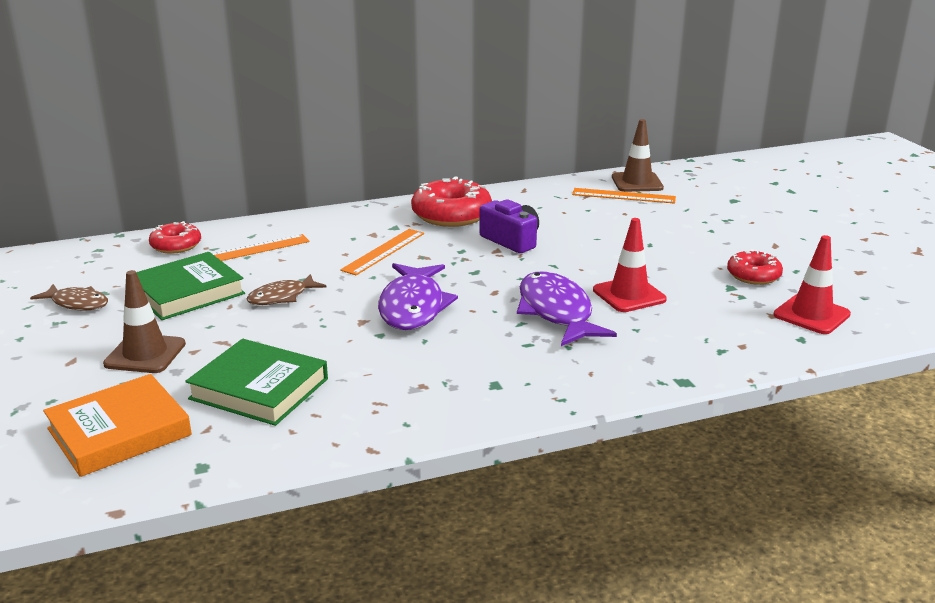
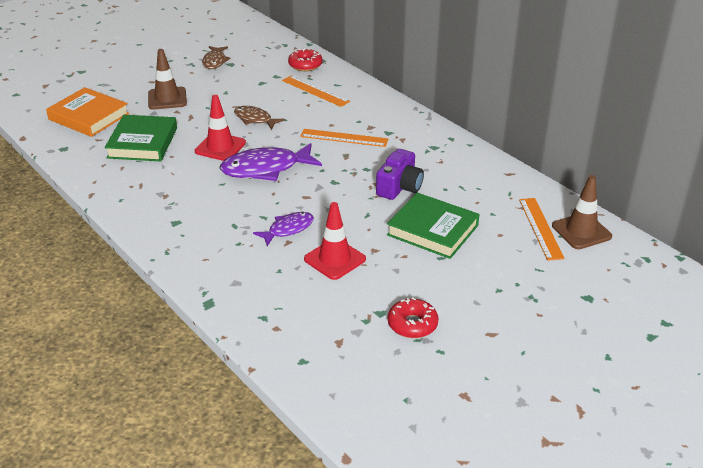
camera: 70 degrees right, 10 degrees up
(187, 292) = (245, 88): green book -> green book (432, 230)
(451, 215) = (429, 151): red donut -> none
(556, 312) = (288, 229): purple fish -> purple fish, size x0.58
(811, 315) = (351, 365): red traffic cone -> red traffic cone (220, 147)

